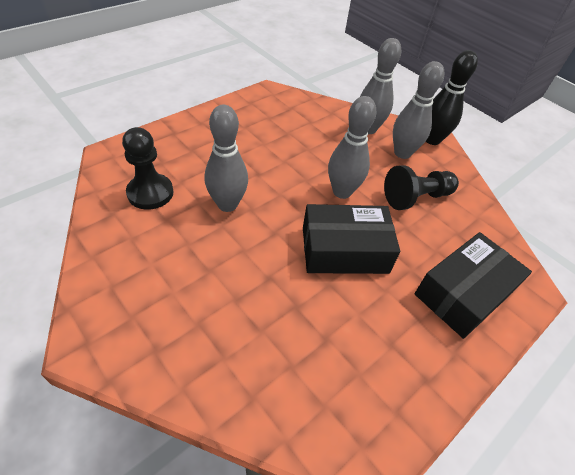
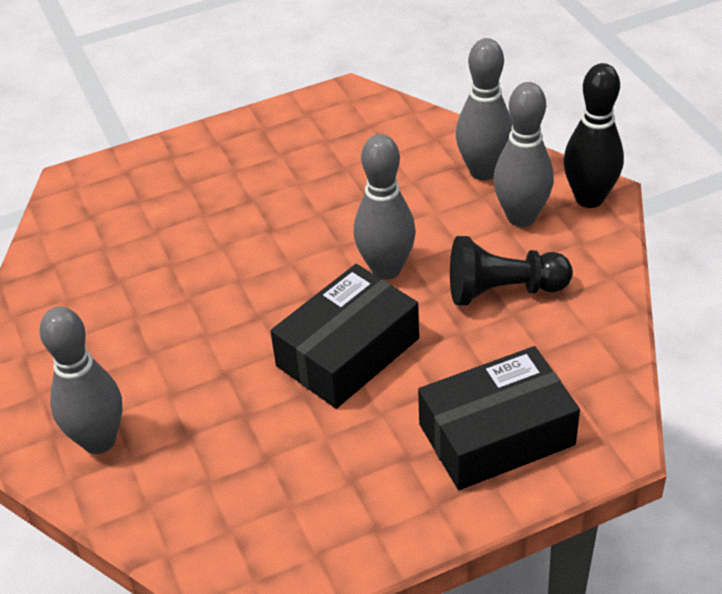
camera: 25 degrees right, 5 degrees down
(150, 193) = (109, 242): black pawn -> none
(227, 204) = (208, 269): grey bowling pin -> grey bowling pin (99, 440)
(344, 250) = (348, 352): black box -> black box turned 60 degrees counterclockwise

